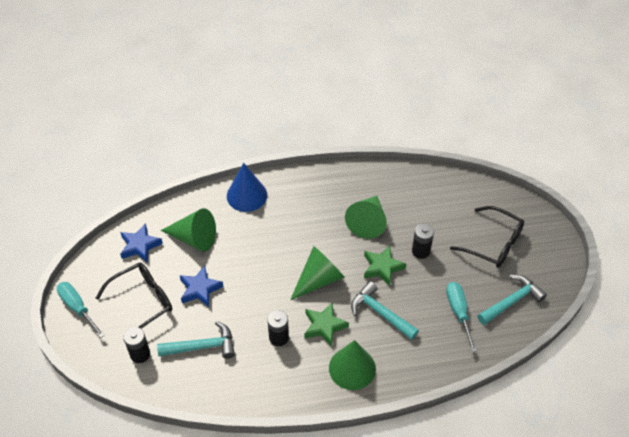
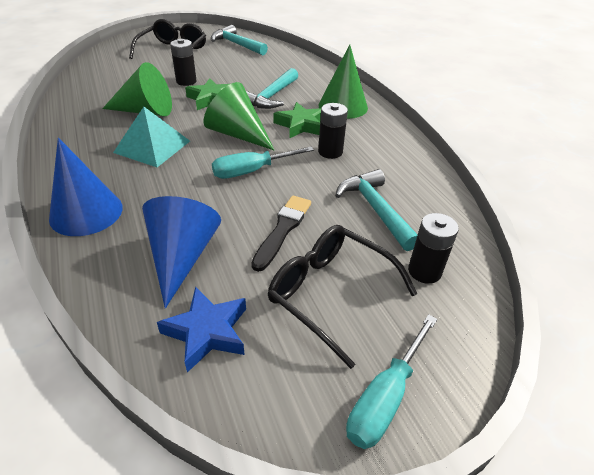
camera: 105 degrees left, 10 degrees down
(194, 238) = (182, 256): green cone -> blue cone
(200, 289) = (282, 230): blue star -> black brush
(313, 226) = (152, 146): none -> turquoise pyramid
(458, 313) = (256, 63): turquoise screwdriver -> turquoise screwdriver (252, 171)

